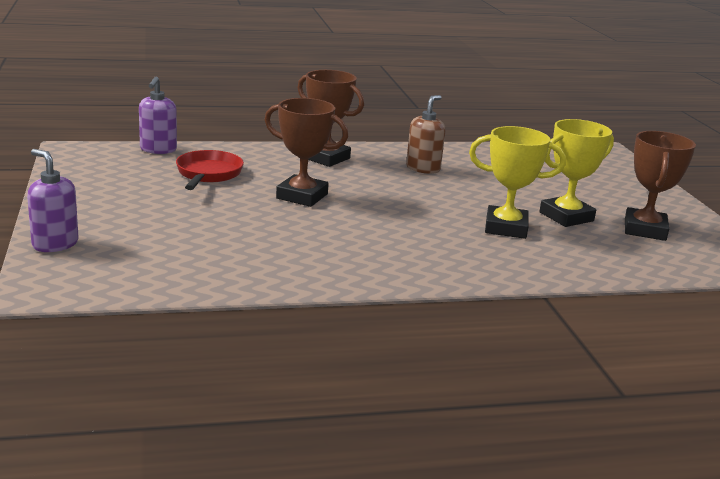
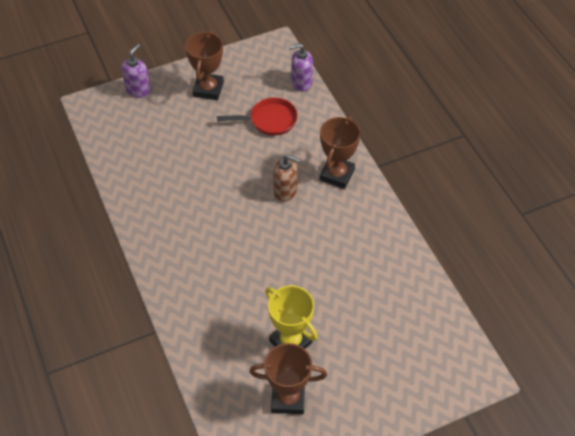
camera: 80 degrees right, 30 degrees up
(302, 196) = (255, 177): brown trophy -> brown trophy (208, 89)
(423, 168) = (348, 238): brown soap dispenser -> brown soap dispenser (285, 191)
(506, 228) = (251, 302): yellow trophy -> none

